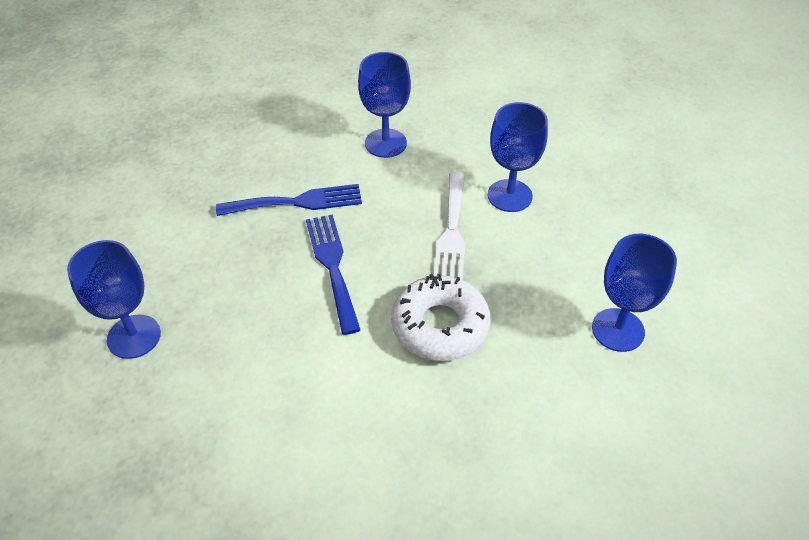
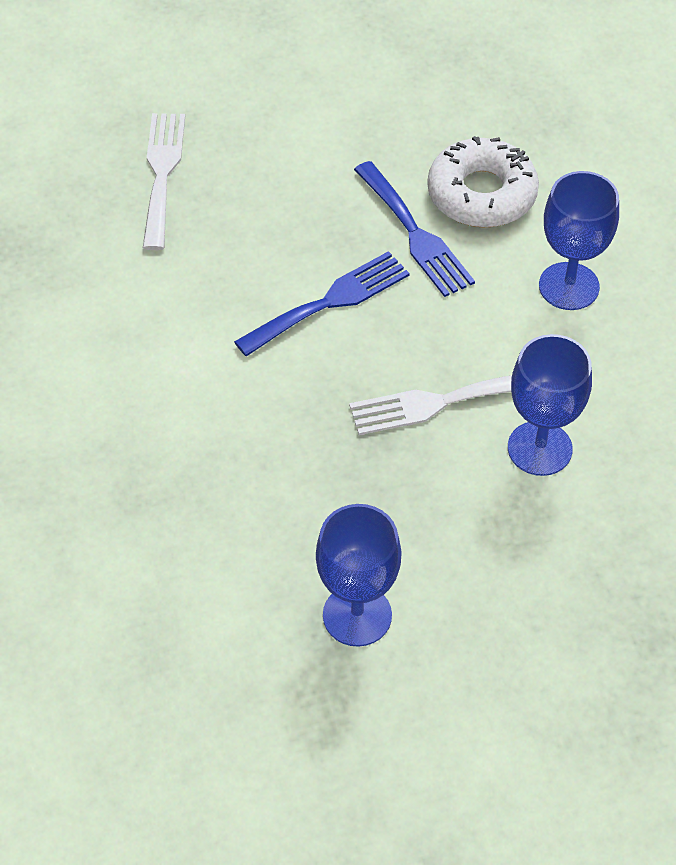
camera: 70 degrees right, 5 degrees up
(134, 336) = (162, 173): blue goblet -> white fork
(440, 325) = (286, 430): white donut -> white donut (481, 194)

